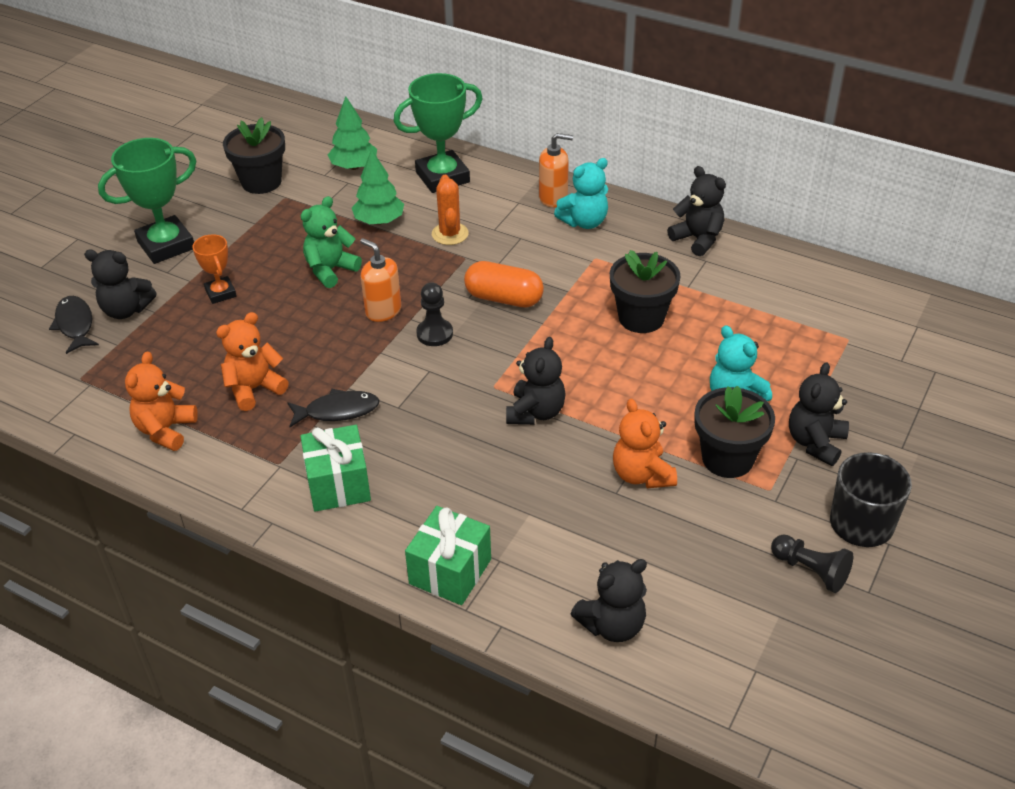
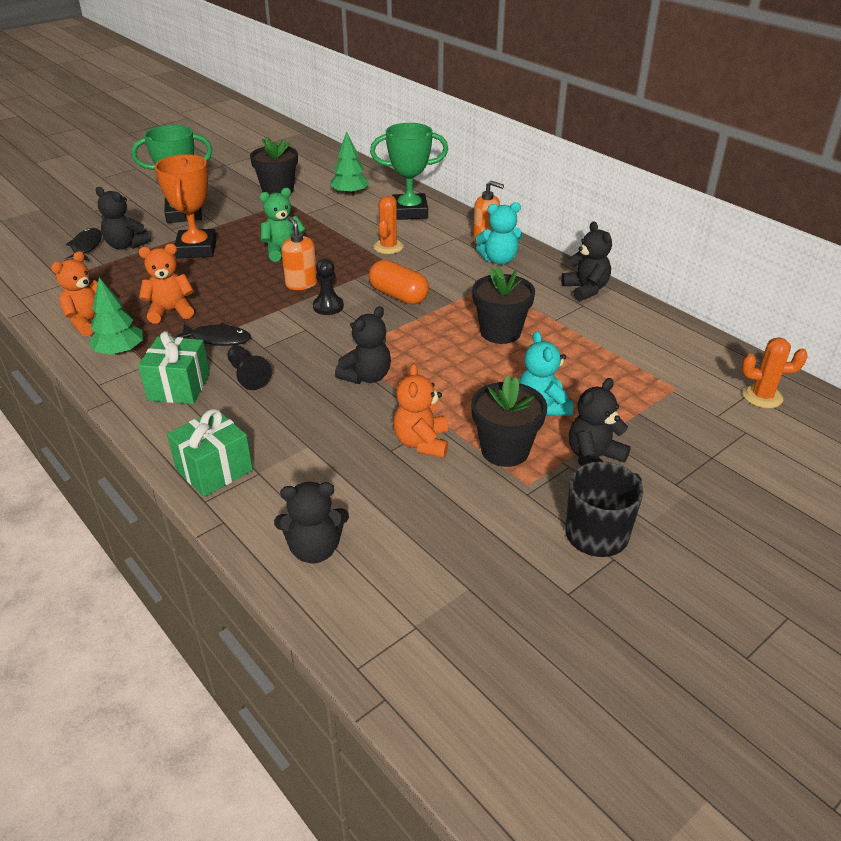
camera: 20 degrees right, 5 degrees down
(221, 293) = (196, 249): orange trophy -> orange trophy, size x1.84
(379, 221) = (342, 229): green tree -> green tree (119, 351)
(810, 570) = (523, 559): black pawn -> black pawn (248, 375)
(931, 326) = (762, 396): none -> orange cactus

